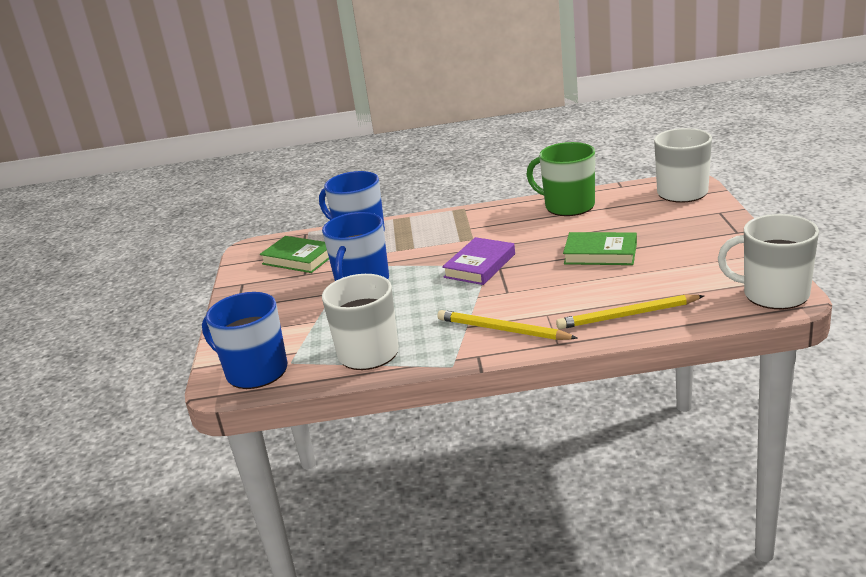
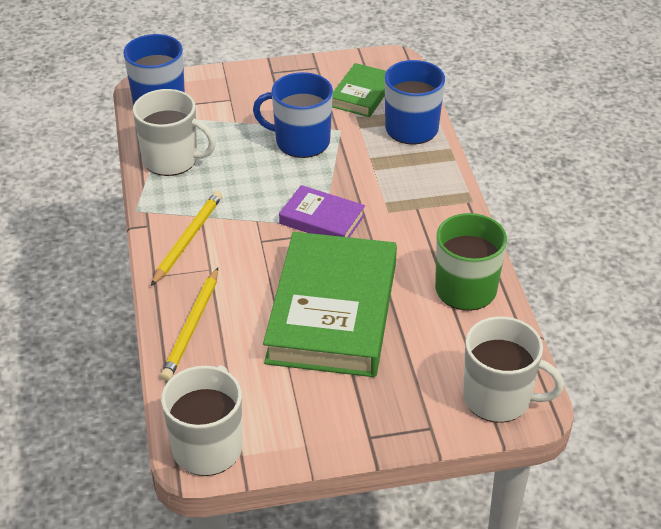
camera: 80 degrees right, 15 degrees up
(600, 254) = (332, 312): green book -> green book, size x2.04
(628, 315) = (192, 326): yellow pencil -> yellow pencil turned 150 degrees counterclockwise

